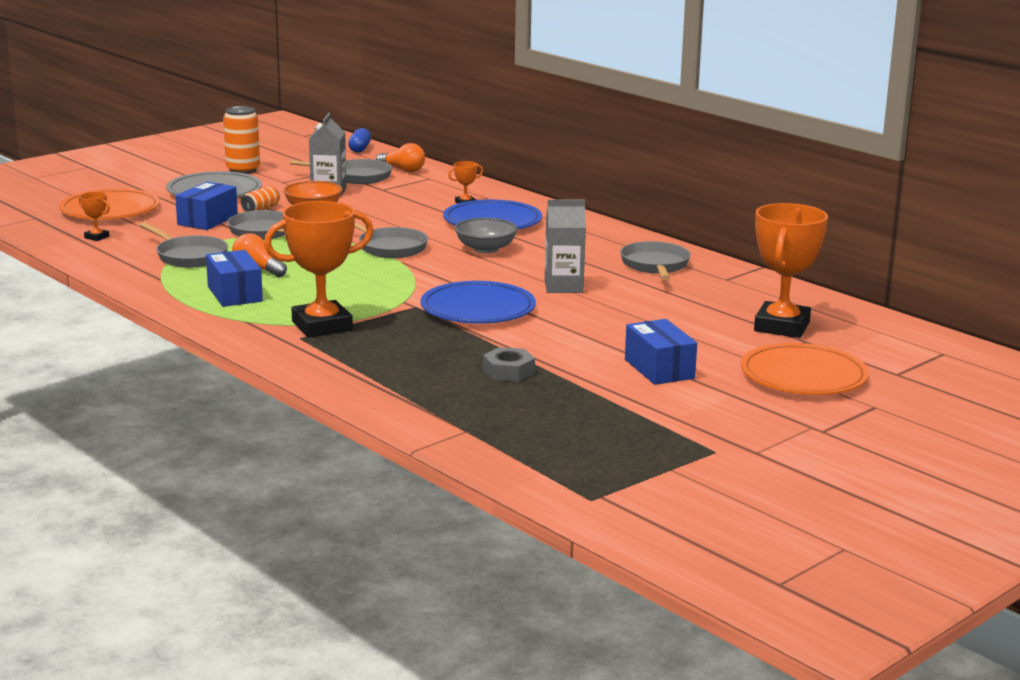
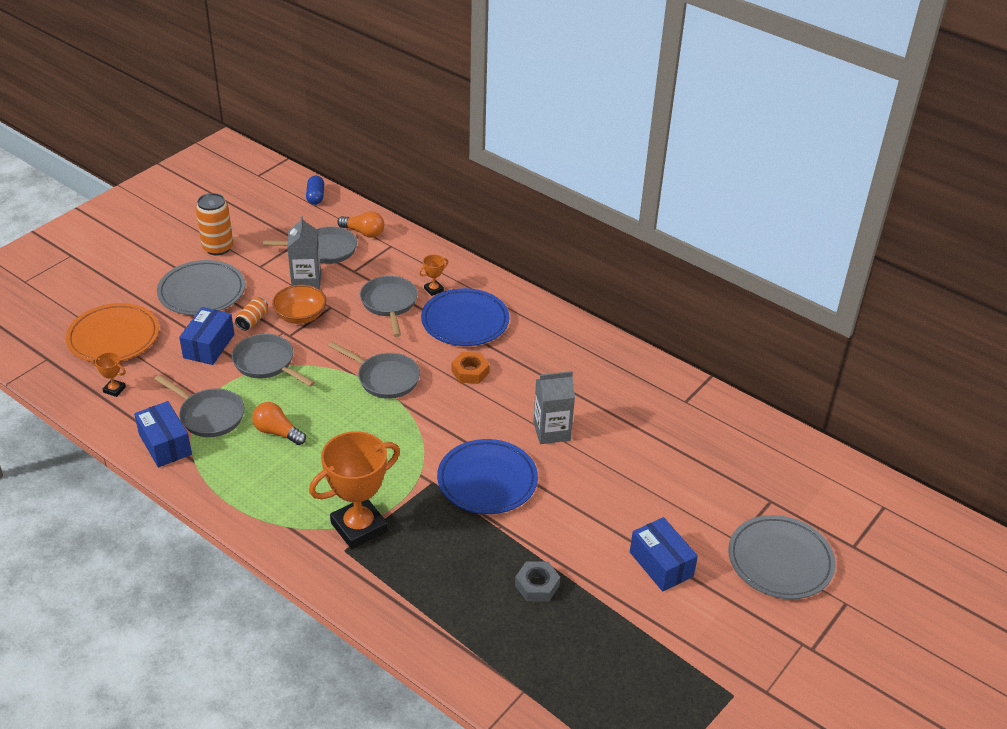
camera: 10 degrees left, 20 degrees up
(235, 294) = (267, 480): blue box -> blue box (165, 444)
(485, 249) = (470, 372): grey bowl -> orange nut
(655, 265) = (621, 384): grey pan -> grey pan (389, 304)
(782, 327) = (747, 479): orange trophy -> none
(803, 376) = (780, 561): orange plate -> grey plate

